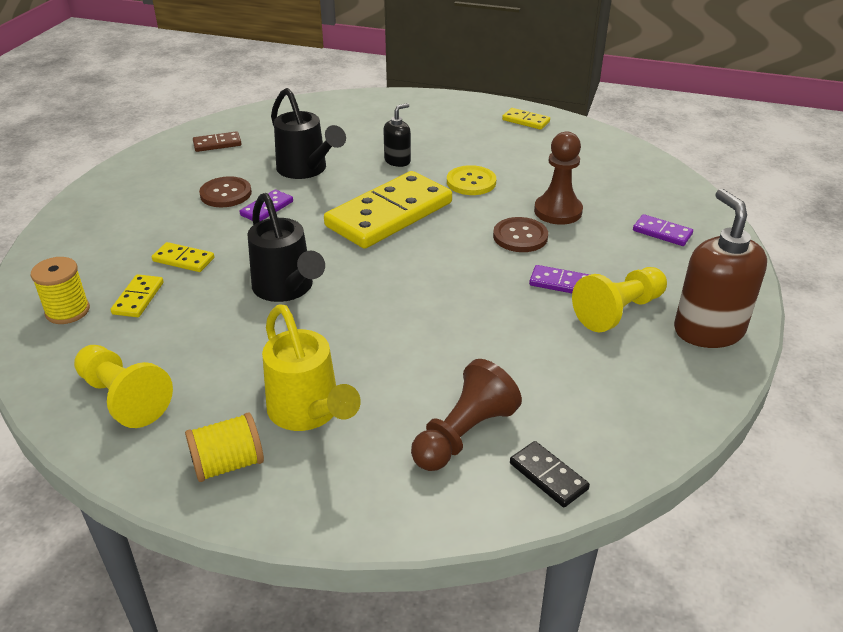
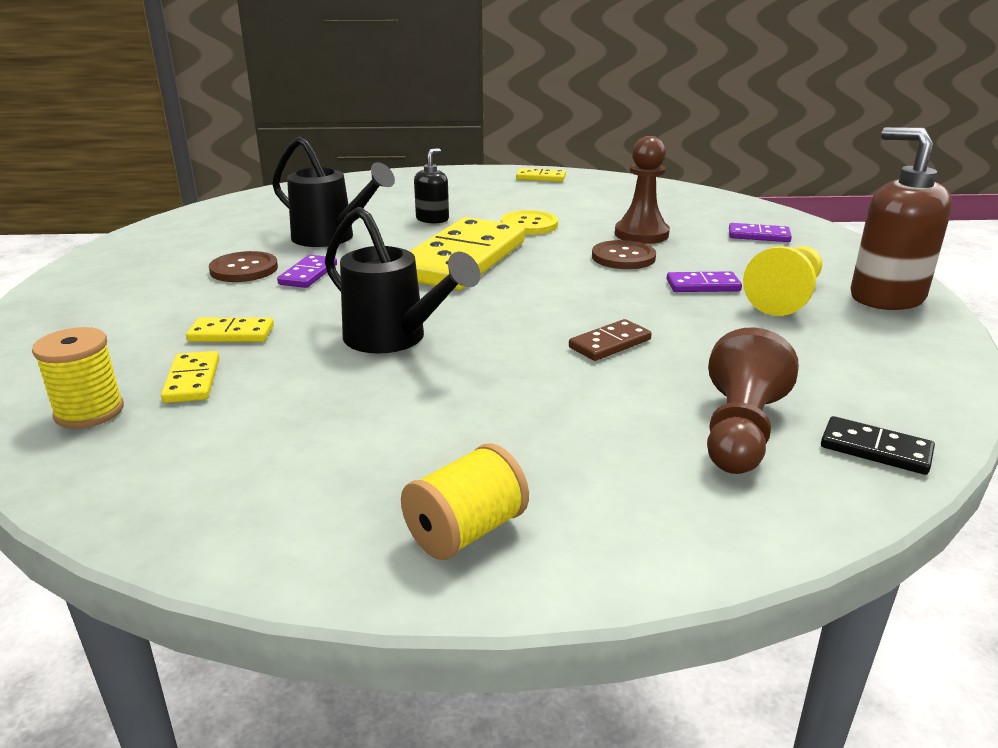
camera: 20 degrees left, 10 degrees down
(124, 398) = (246, 491): yellow pawn -> none
(217, 144) = (200, 231): brown domino -> brown domino (609, 343)
(309, 413) = (530, 451): yellow watering can -> none

